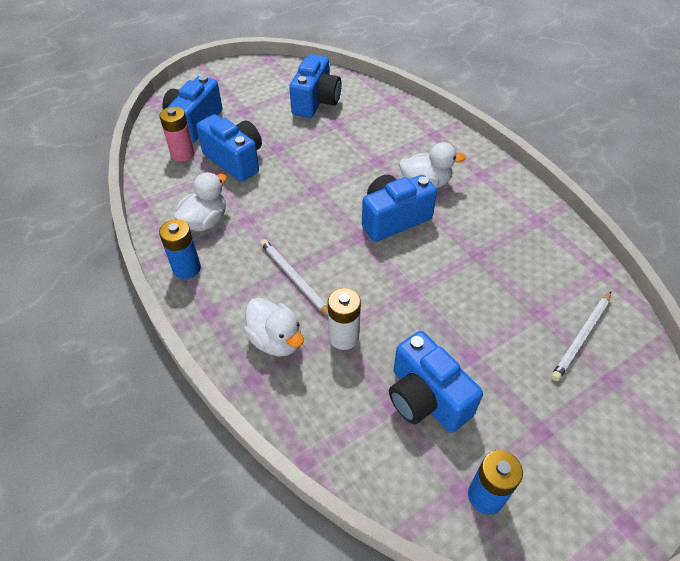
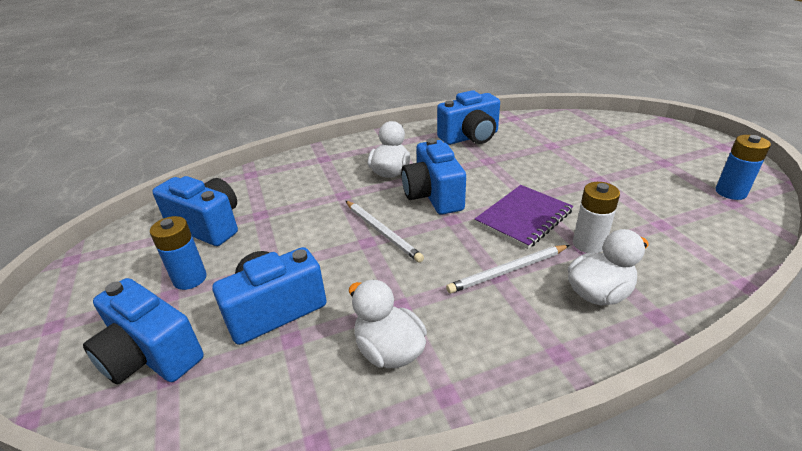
camera: 75 degrees left, 15 degrees down
(182, 154) = (220, 374): pink battery -> none
(187, 268) = (479, 376): blue battery -> blue battery (190, 278)
(374, 287) = (523, 217): none -> purple notebook
(426, 398) = (649, 206): blue camera -> blue camera (470, 137)
(581, 337) = (575, 134): white pencil -> white pencil (382, 232)

